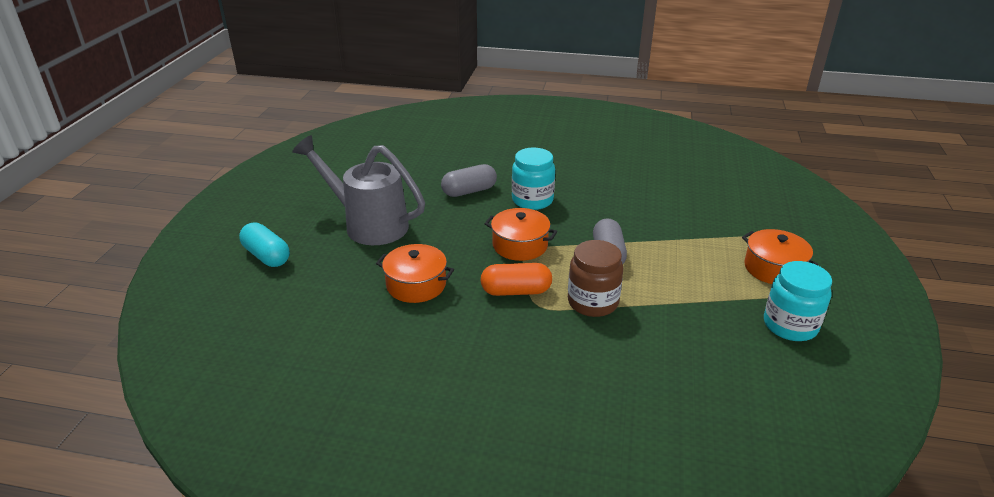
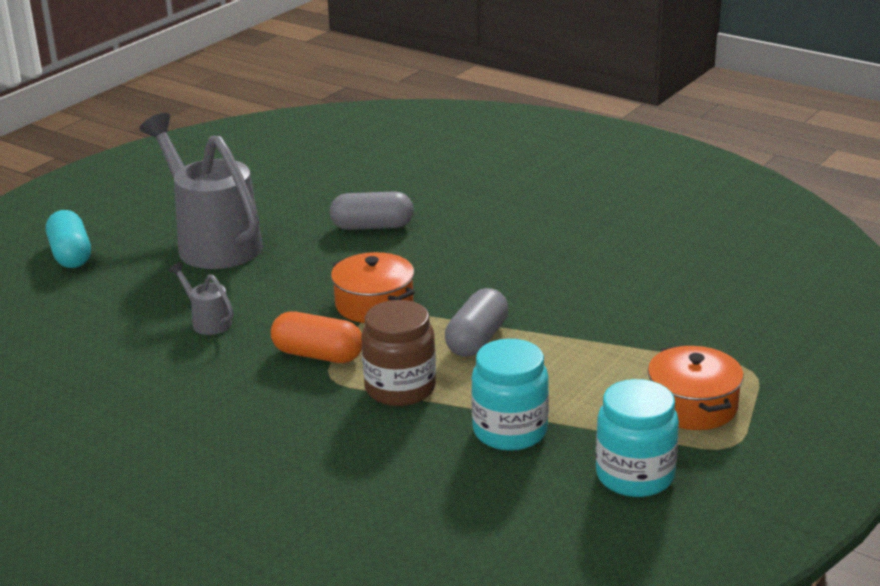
camera: 25 degrees right, 5 degrees down
(416, 285) = (208, 321): orange pot -> grey watering can
(532, 200) = (444, 253): turquoise jar -> turquoise jar (510, 431)

